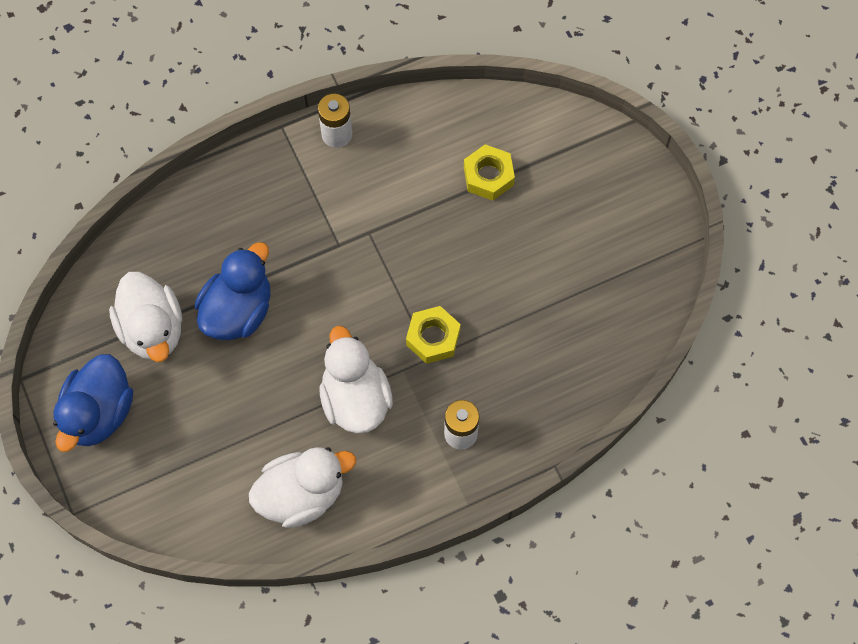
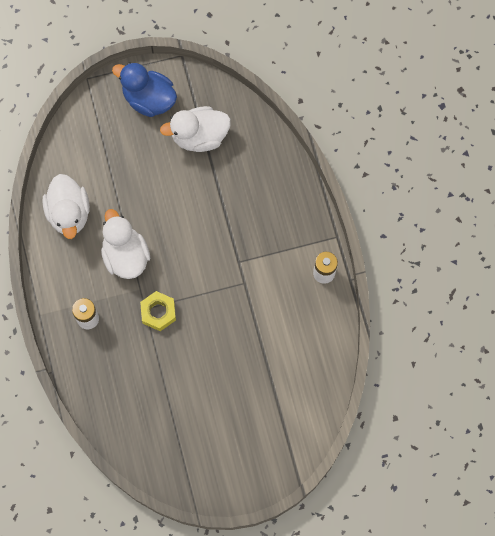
camera: 100 degrees right, 5 degrees up
(238, 311) = (202, 191): blue duck -> none
(355, 399) = (125, 256): white duck -> white duck turned 105 degrees counterclockwise
(488, 176) = (273, 372): yellow nut -> none

